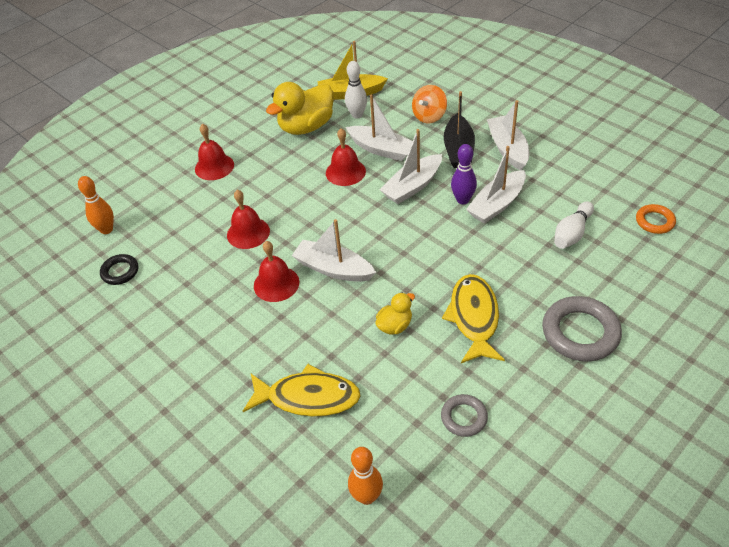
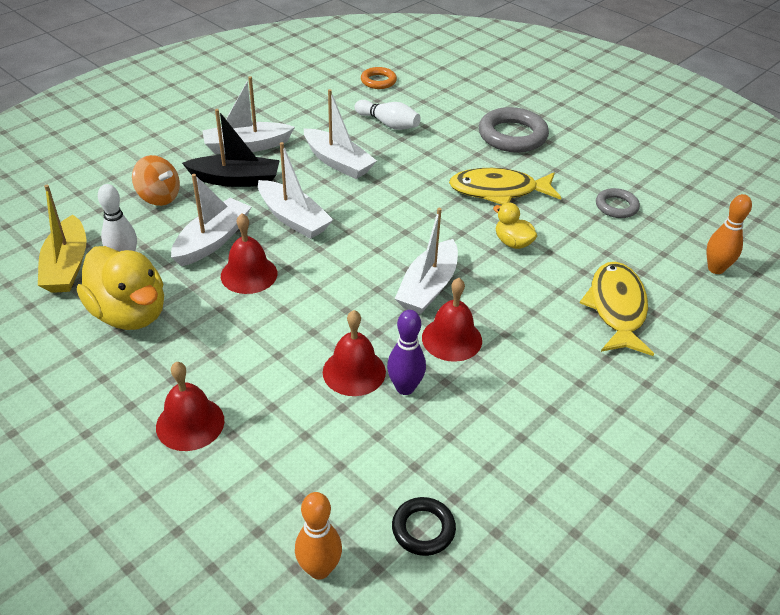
camera: 95 degrees left, 5 degrees down
(463, 200) = (326, 184): purple bowling pin -> purple bowling pin (405, 388)

